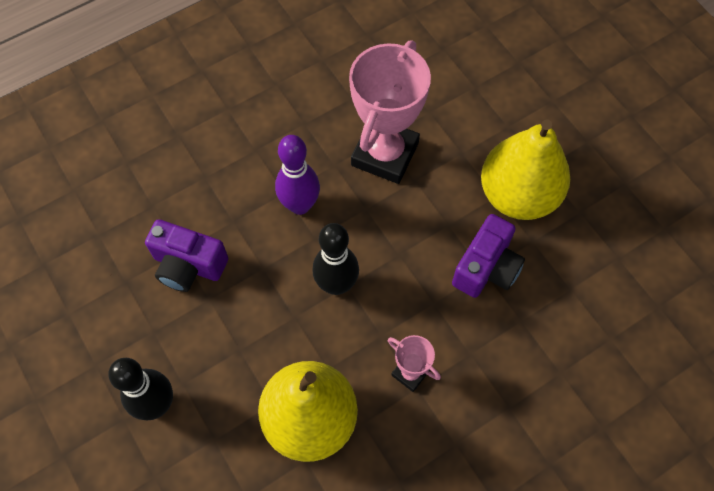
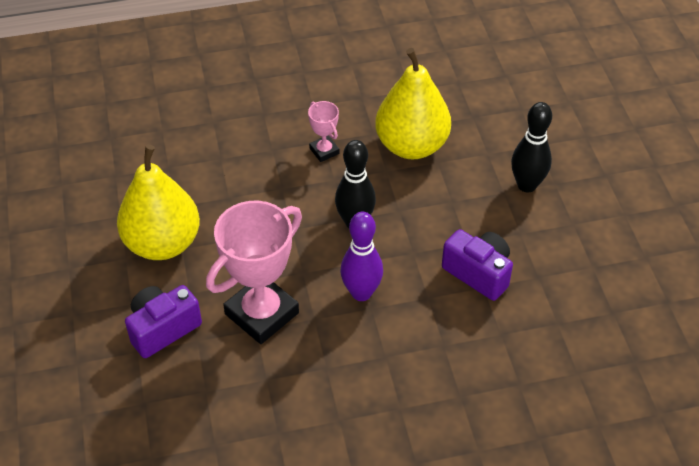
camera: 160 degrees left, 15 degrees down
(486, 268) = (225, 199): purple camera -> purple camera (163, 329)

